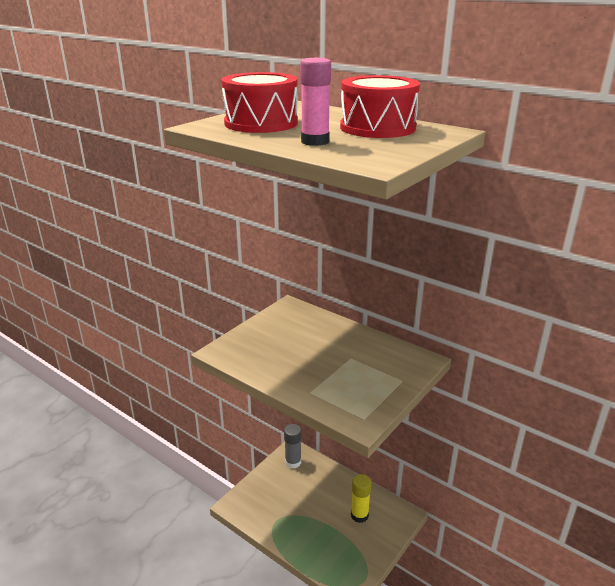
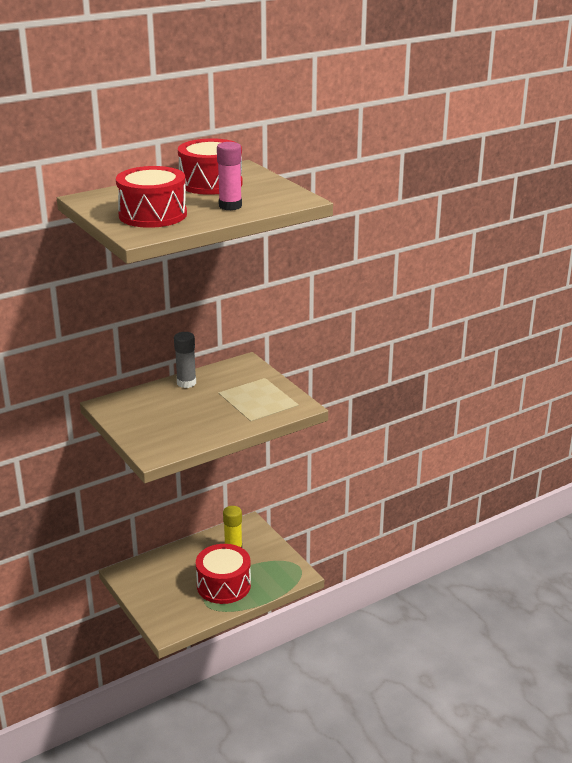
camera: 70 degrees left, 0 degrees up
(293, 462) = (139, 576): grey glue stick -> grey glue stick (186, 383)
(306, 525) = (223, 585): none -> red drum

